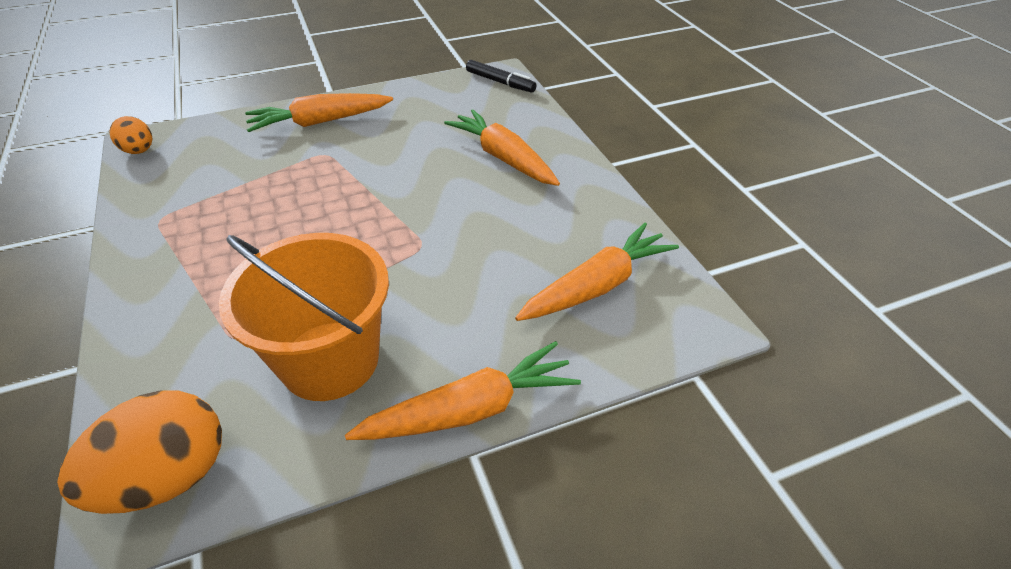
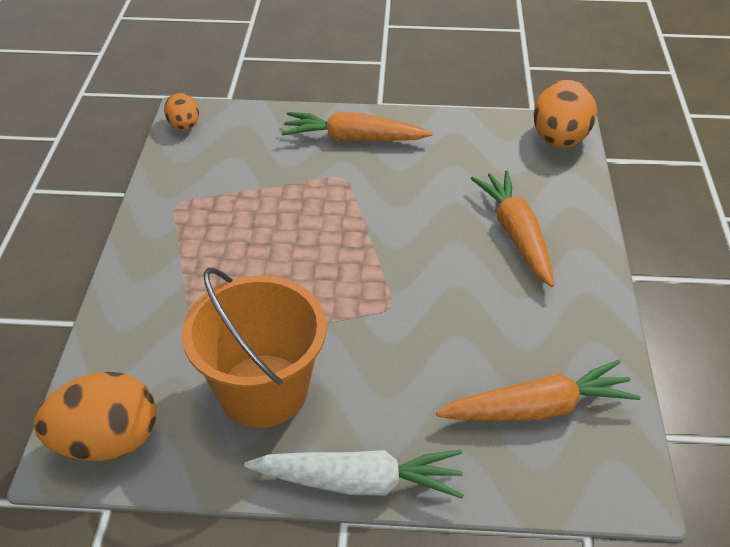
camera: 25 degrees right, 0 degrees up
(470, 409) = (359, 482): orange carrot -> white carrot
(500, 82) = (559, 140): black marker -> orange egg

